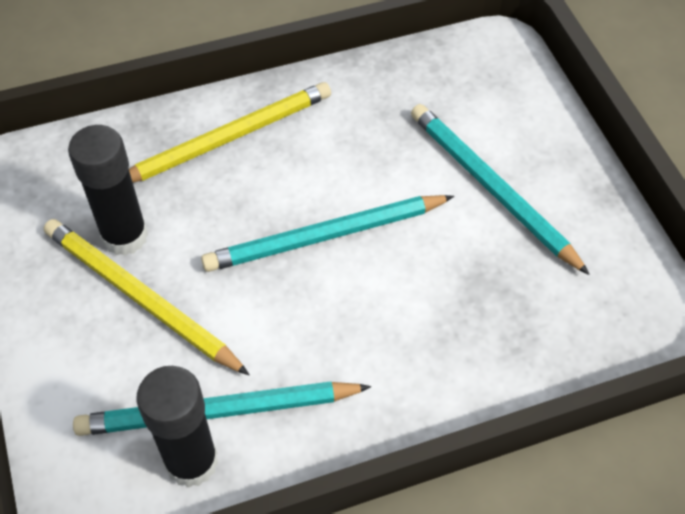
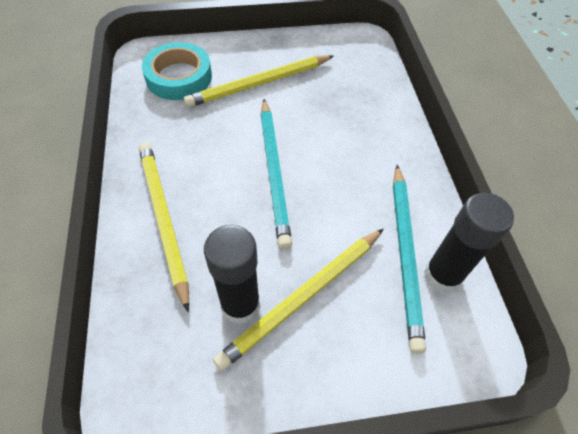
camera: 80 degrees left, 0 degrees up
(470, 93) = (179, 77): none -> turquoise tape
(491, 188) = (259, 84): turquoise pencil -> yellow pencil

